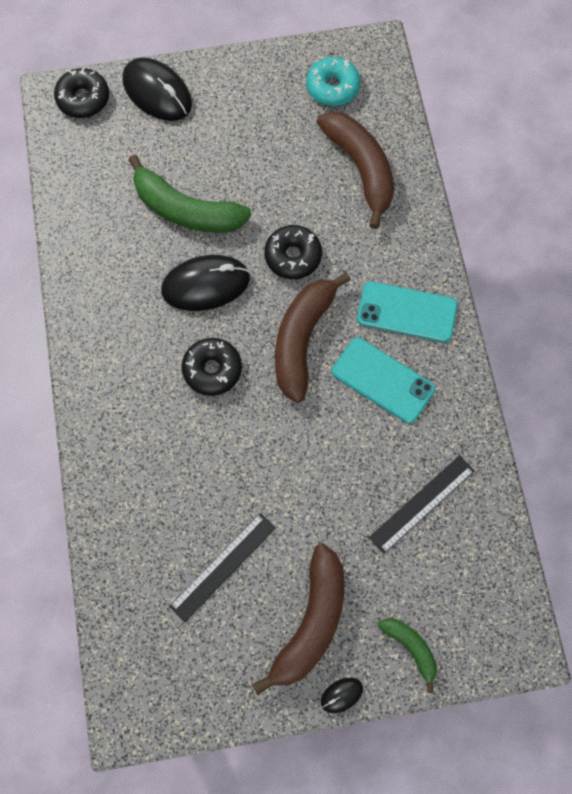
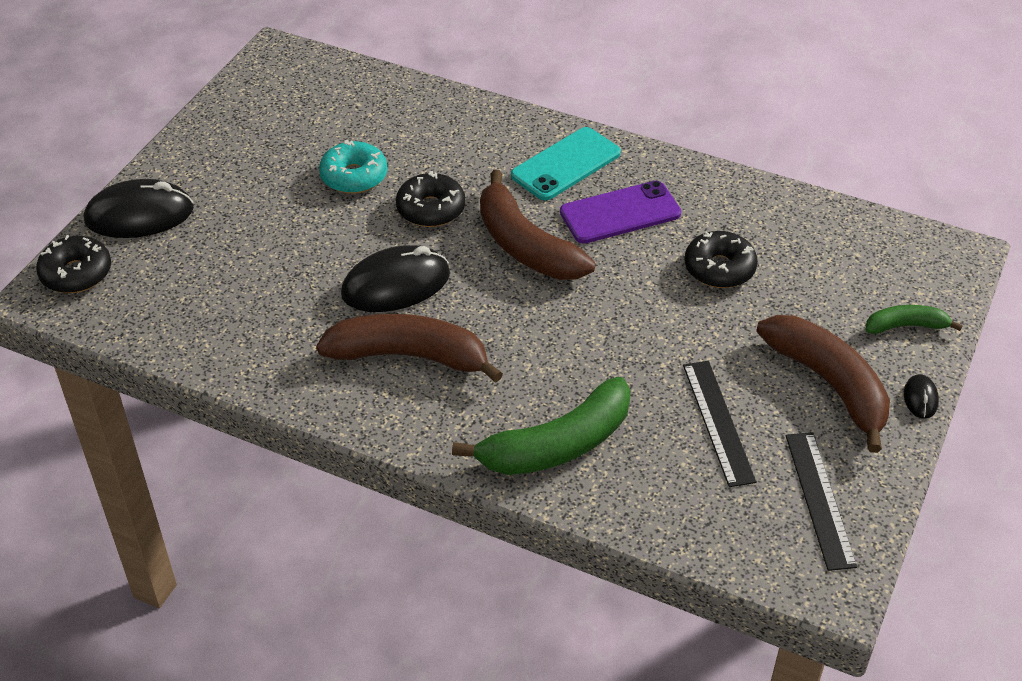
camera: 55 degrees left, 25 degrees down
(186, 210) = (297, 258): green banana -> green banana (557, 445)
(205, 285) = (396, 284): black mouse -> black mouse turned 45 degrees clockwise
(212, 370) = (495, 325): black donut -> black donut (719, 268)
(332, 87) = (283, 97): turquoise donut -> turquoise donut (354, 176)
(361, 168) = (388, 121): brown banana -> brown banana (409, 356)
(383, 380) = (620, 213): turquoise phone -> purple phone
(422, 504) = (767, 248): black ruler -> black ruler (820, 499)

